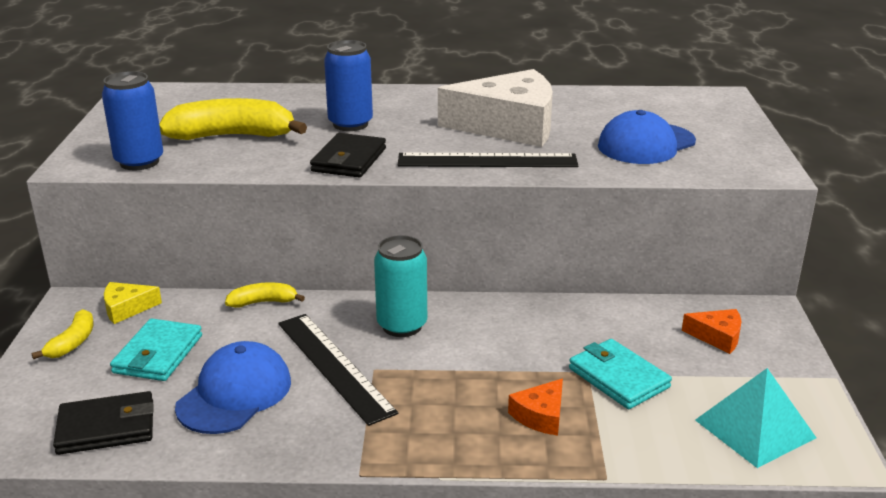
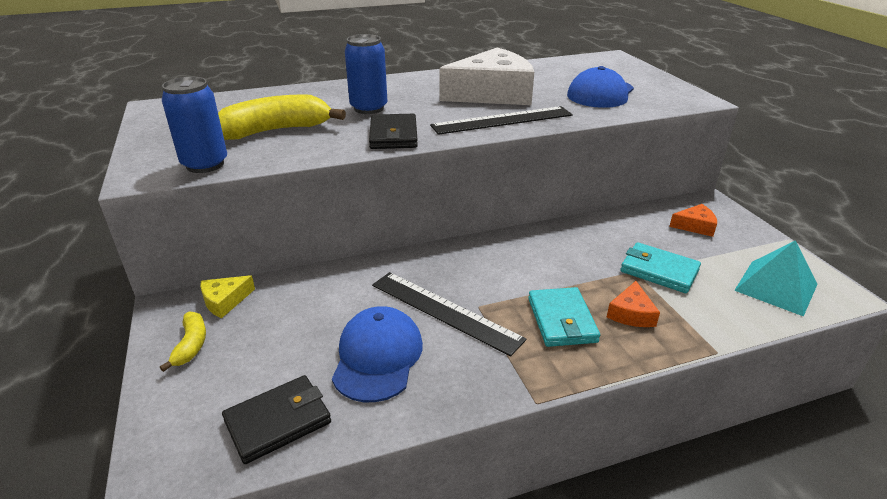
camera: 20 degrees left, 5 degrees up
(158, 354) = (282, 337): turquoise wallet -> turquoise wallet (561, 320)
(263, 302) = (346, 269): yellow banana -> none
(402, 326) = (473, 265): turquoise can -> none

